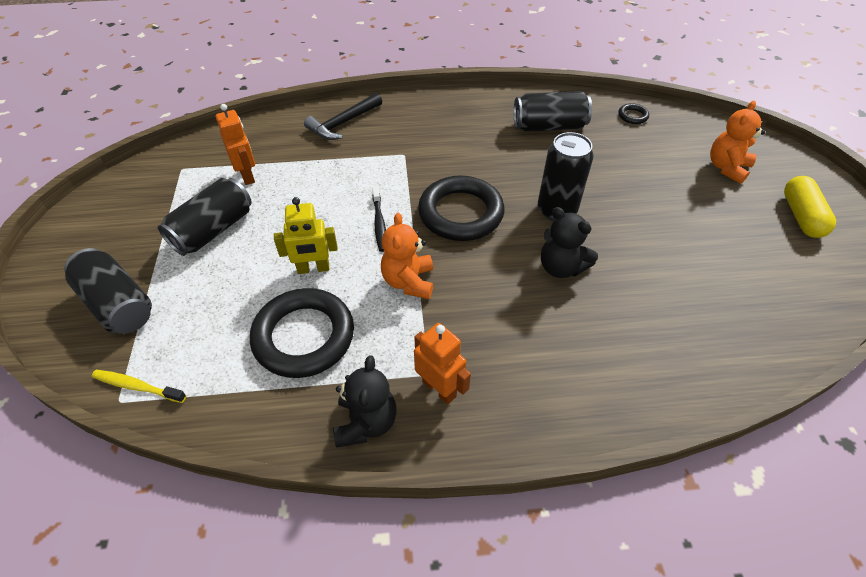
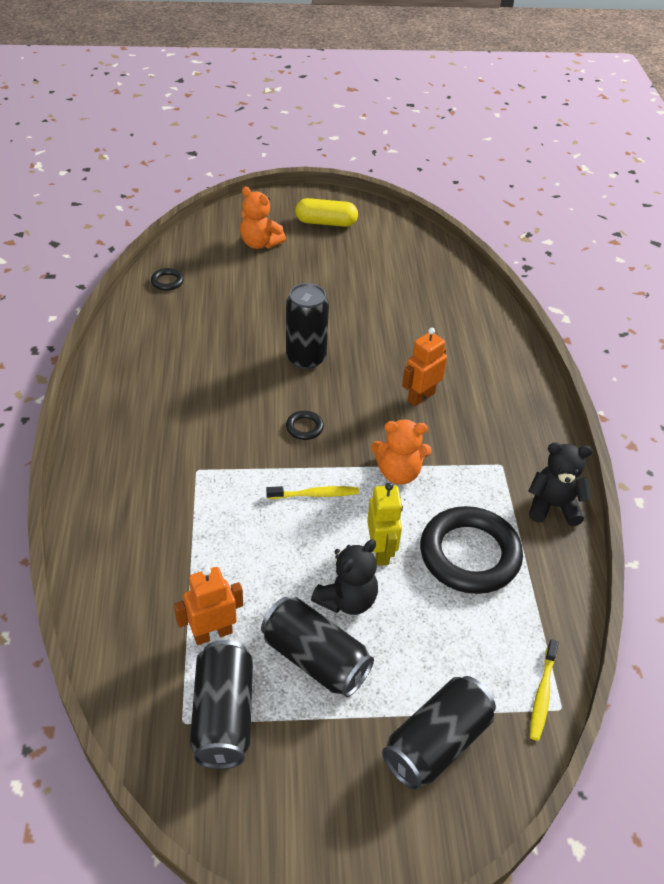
camera: 90 degrees left, 5 degrees down
(343, 123) = (118, 531): black hammer -> none
(379, 223) = (315, 494): black toothbrush -> yellow toothbrush
(439, 388) = (515, 457): orange robot -> orange robot (421, 397)
(460, 213) = (304, 427): black ring -> black ring, size x0.42
(549, 126) = (171, 344): black can -> black can (224, 716)
(561, 267) = (380, 367): black teddy bear -> black teddy bear (347, 600)

